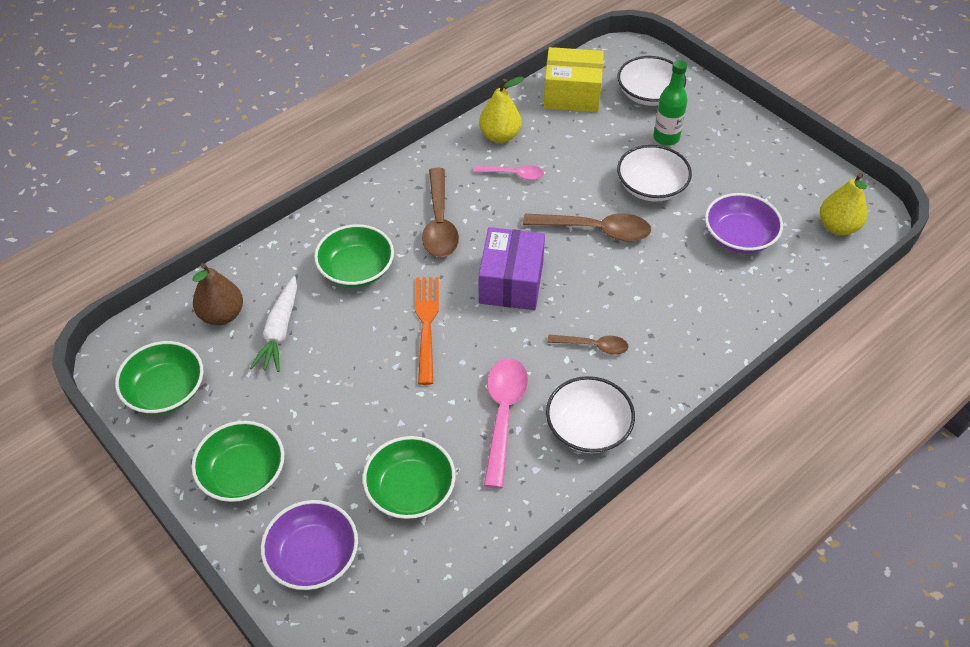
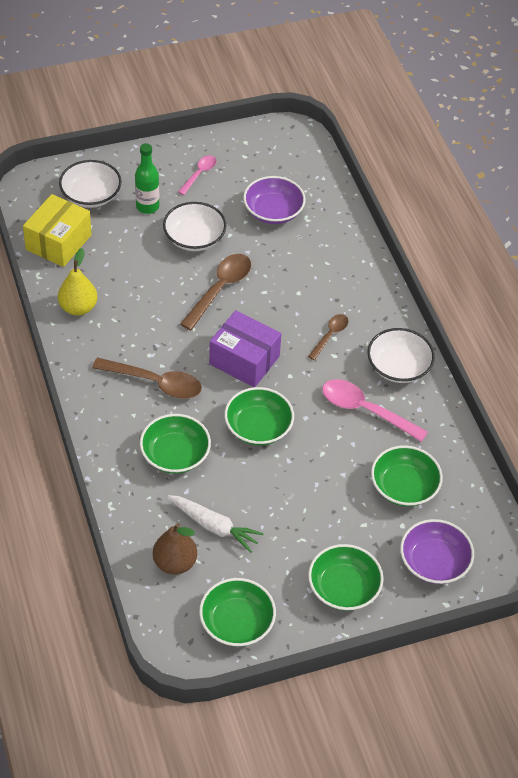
camera: 70 degrees left, 0 degrees up
(426, 324) = (258, 427): orange fork -> green bowl
(513, 174) = (129, 315): pink spoon -> pink spoon (199, 174)
(838, 227) = (294, 156): yellow pear -> none

